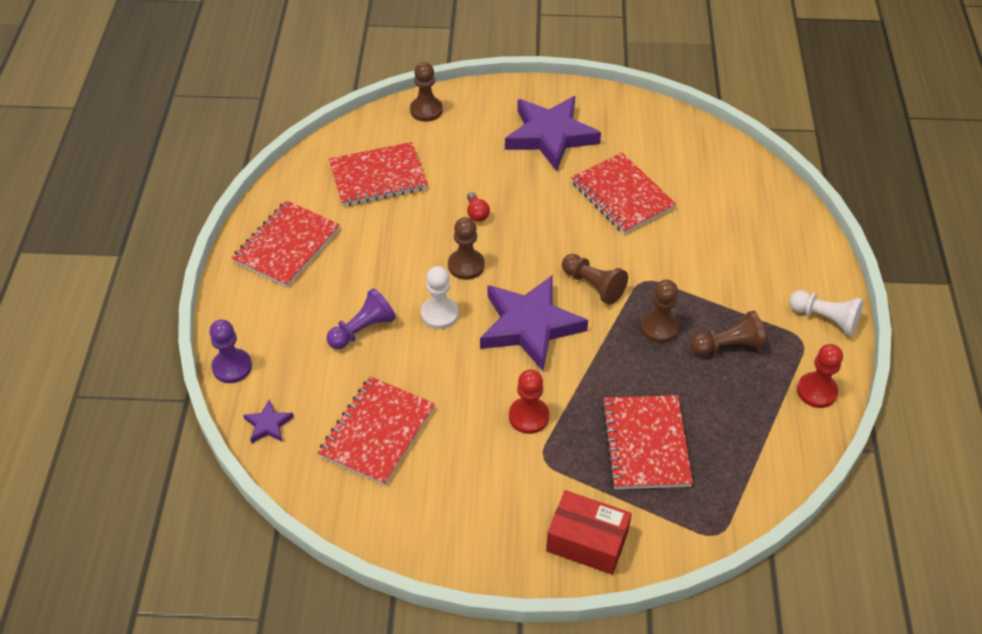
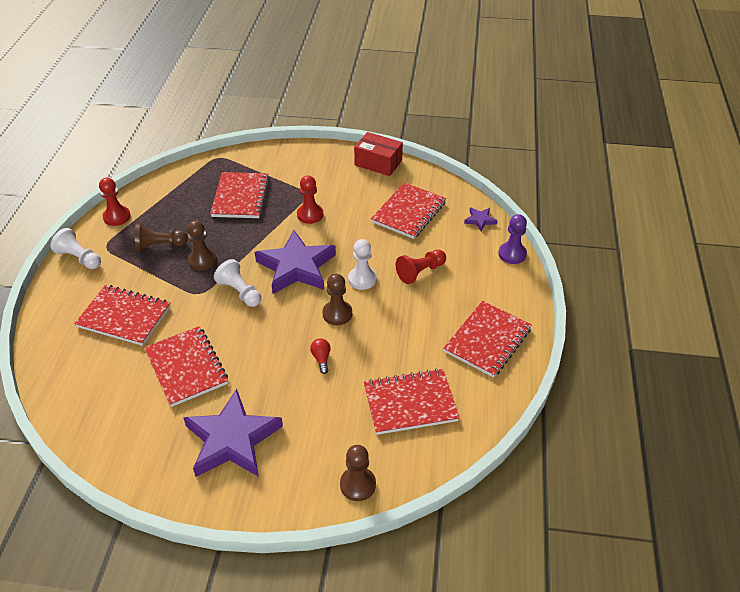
camera: 175 degrees left, 5 degrees down
(363, 329) = (420, 272): purple pawn -> red pawn
(587, 541) = (291, 158): red box -> red box (378, 163)
(593, 285) = (240, 292): brown pawn -> white pawn
(720, 245) = (124, 317): none -> red notebook

